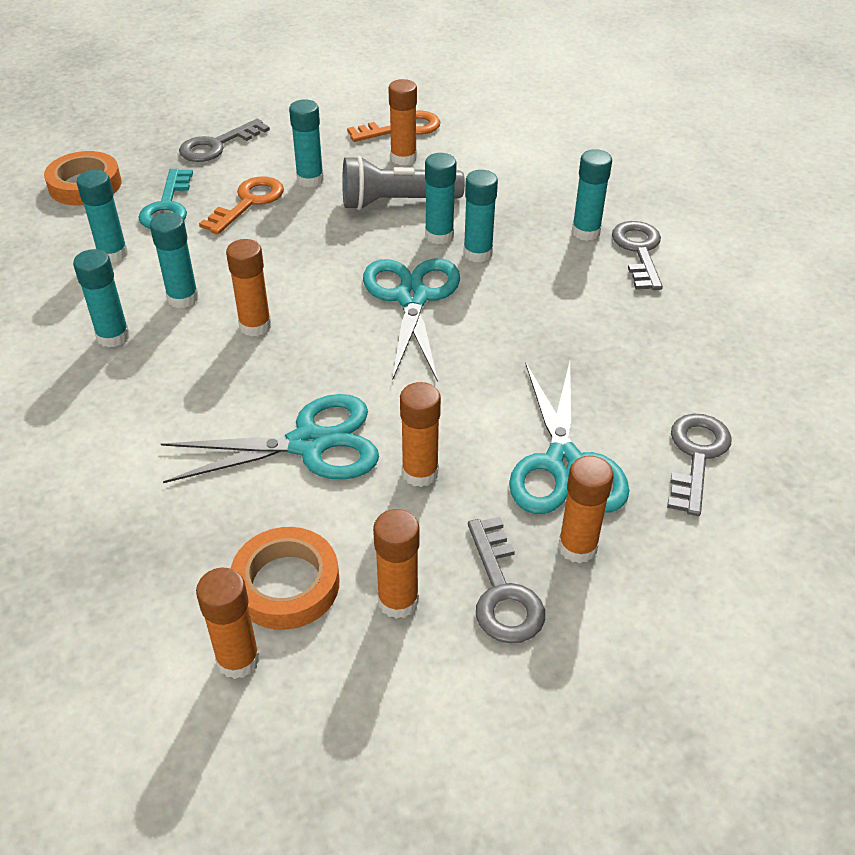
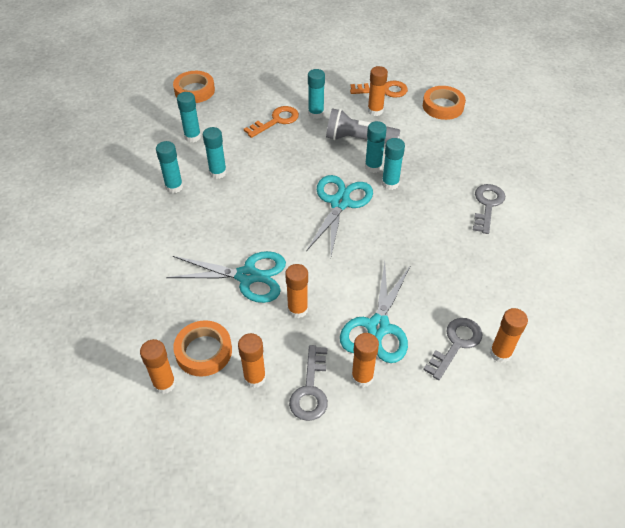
camera: 20 degrees right, 5 degrees up
(167, 206) = (232, 114): turquoise key -> none
(217, 145) = (274, 80): grey key -> none
(255, 326) = (248, 199): orange glue stick -> orange glue stick (500, 353)
(503, 133) = (443, 106): none -> orange tape
(586, 232) = (461, 185): turquoise glue stick -> none

